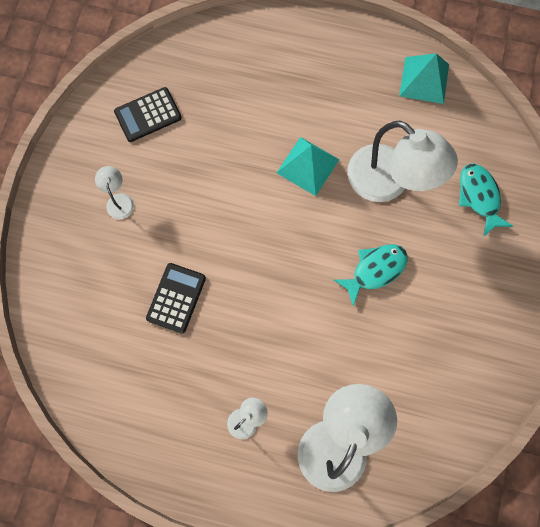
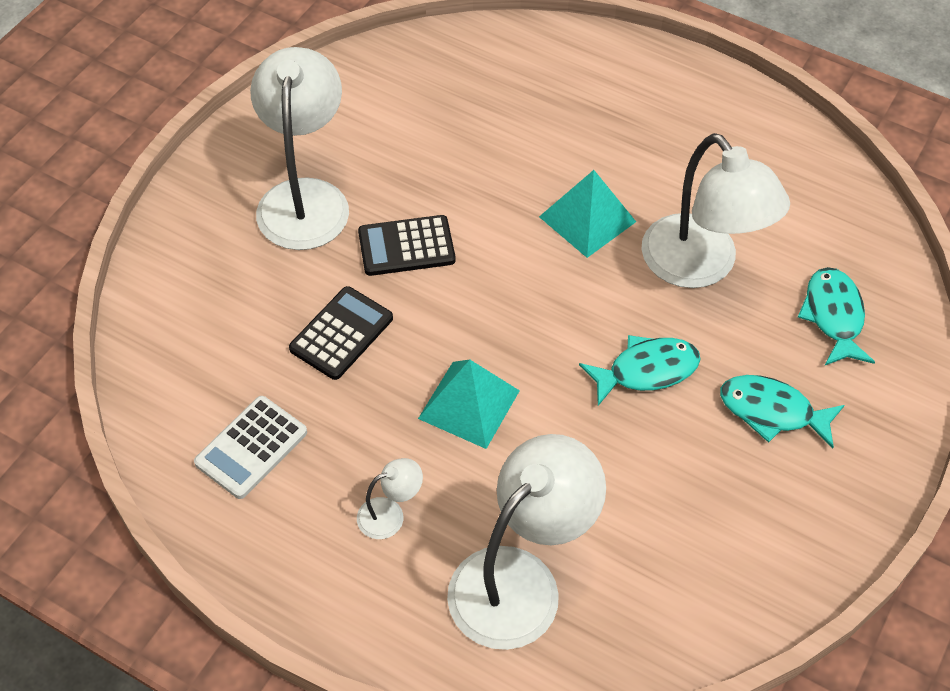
camera: 15 degrees right, 20 degrees down
(119, 200) = (305, 198): white lamp -> white lamp, size x2.29
(146, 398) = (251, 448): none -> white calculator
(148, 115) = (382, 109): black calculator -> black calculator (406, 247)
(424, 80) = (790, 155): turquoise pyramid -> turquoise pyramid (469, 404)
(458, 277) = (772, 411): none -> turquoise fish

